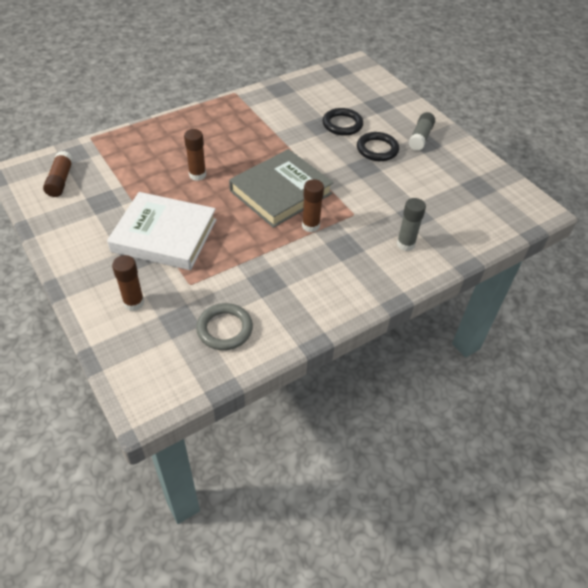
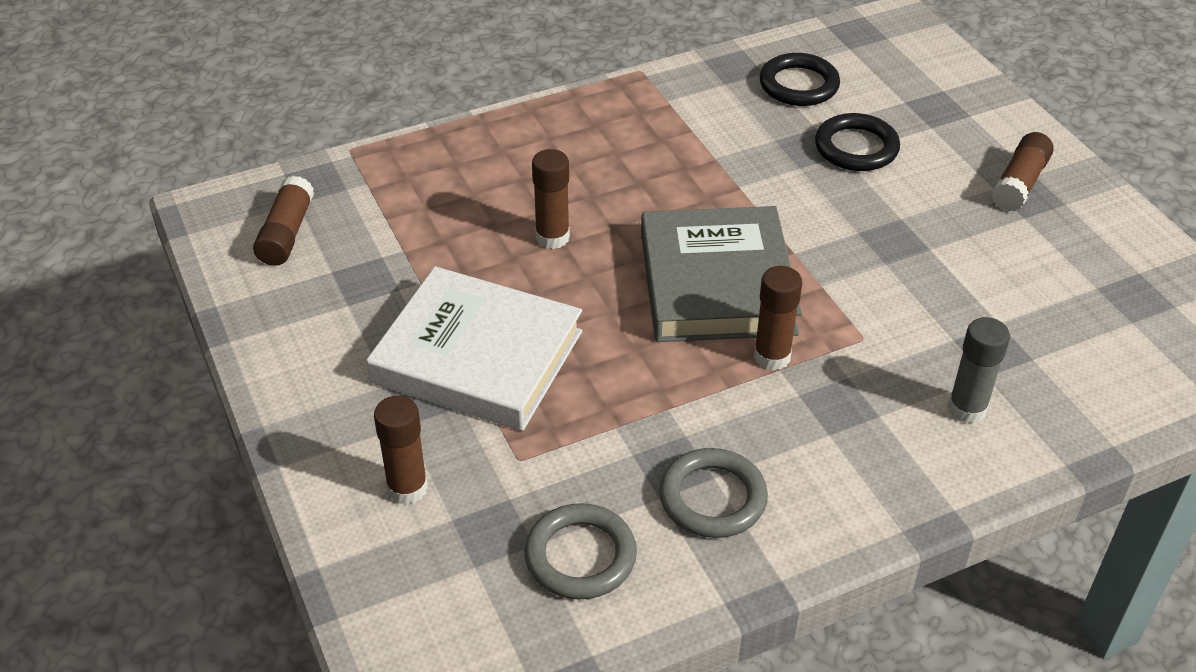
camera: 10 degrees right, 5 degrees down
(281, 192) = (717, 283): grey book -> grey book turned 60 degrees counterclockwise
(287, 295) = (712, 498): none -> grey ring
(377, 149) = (925, 204): black ring -> black ring (799, 85)
(420, 137) = (1019, 183): grey glue stick -> brown glue stick

